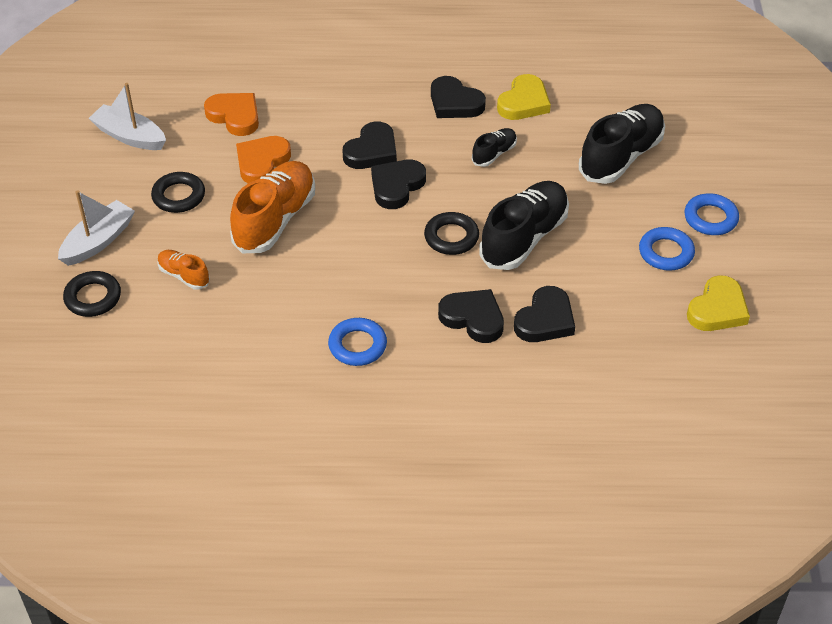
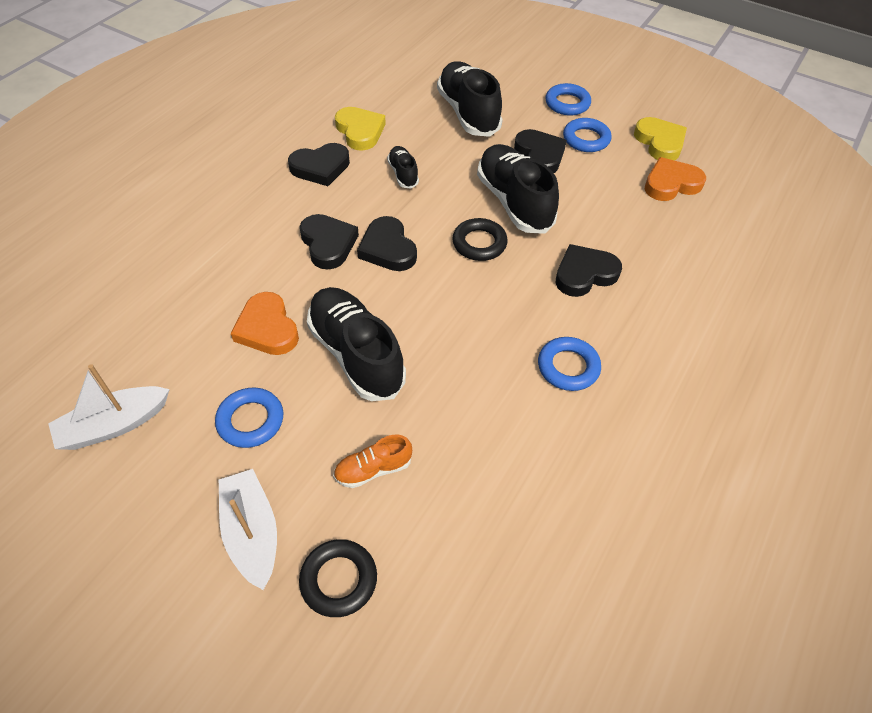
camera: 60 degrees left, 5 degrees up
(178, 196) = (250, 420): black ring -> blue ring
(235, 116) = (180, 320): orange heart -> orange heart (671, 184)
(275, 220) = (356, 354): orange shoe -> black shoe
(545, 320) = (614, 233): black heart -> black heart (540, 155)

